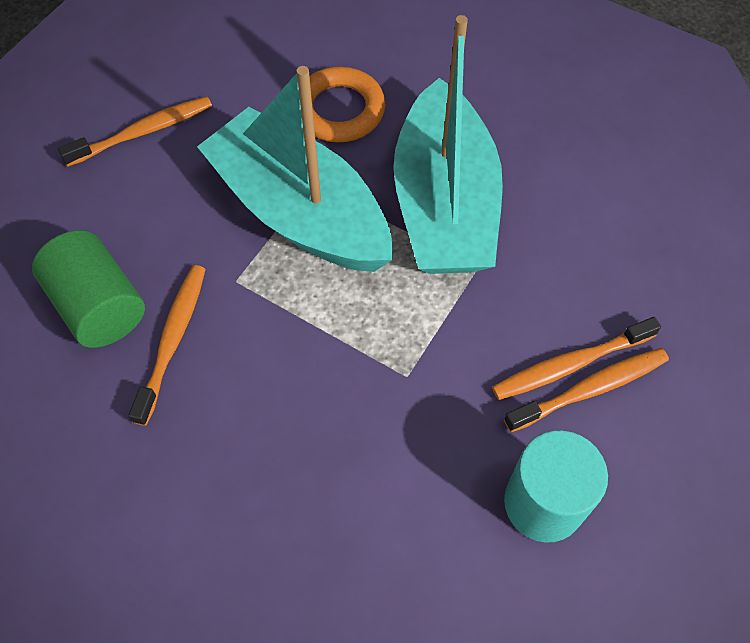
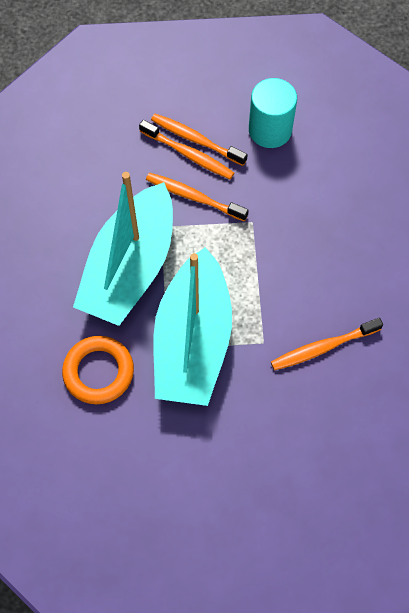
camera: 125 degrees left, 5 degrees up
(99, 306) = (335, 404): green cylinder -> none
(143, 132) = (202, 482): orange toothbrush -> orange toothbrush (193, 197)
(444, 204) = (130, 267): turquoise boat -> turquoise boat turned 150 degrees clockwise

